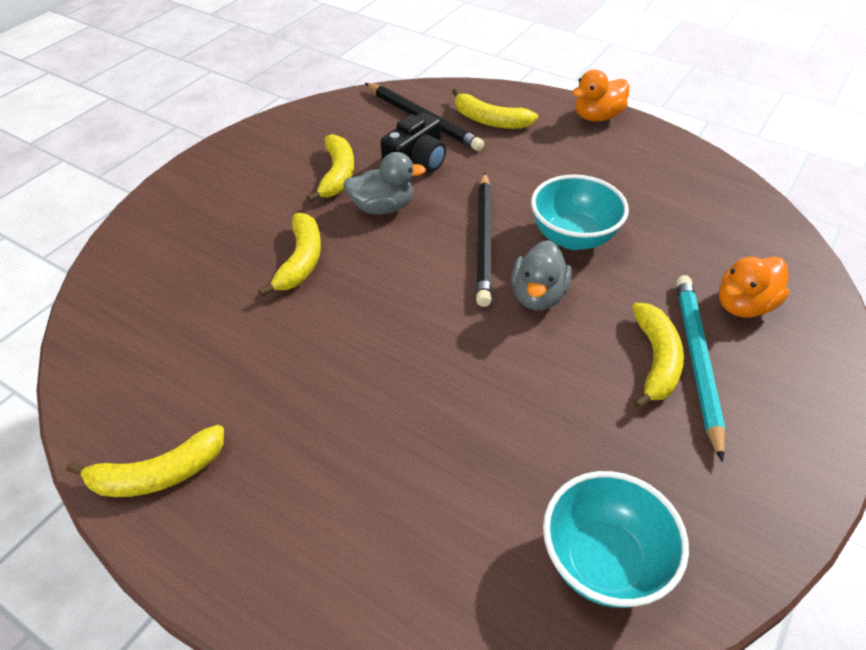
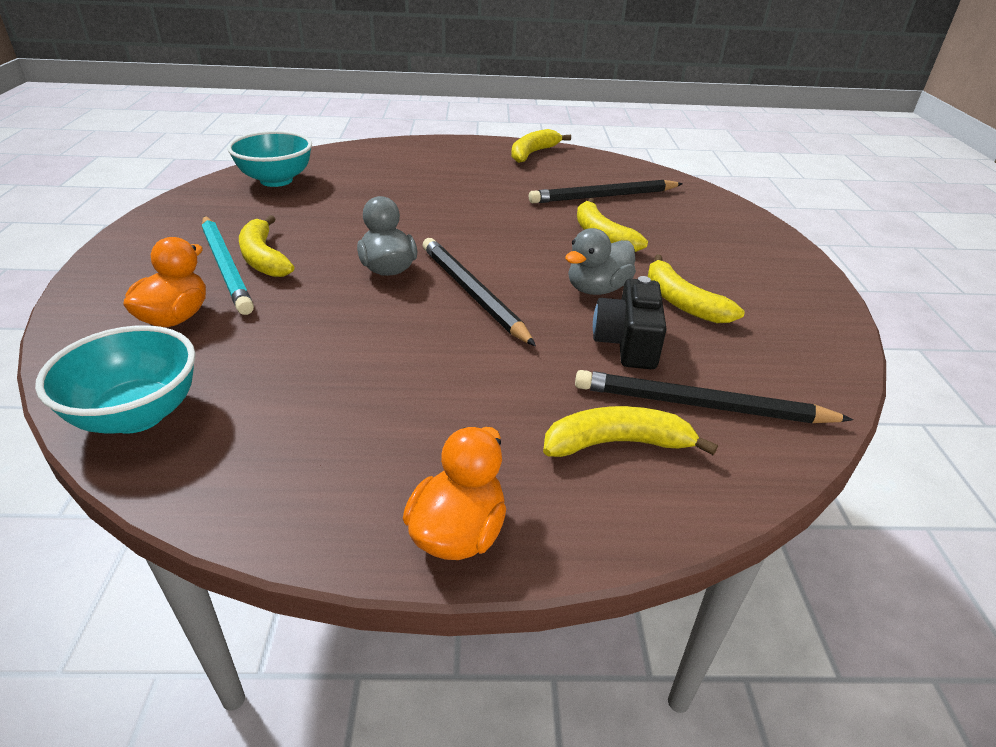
camera: 145 degrees right, 10 degrees down
(212, 321) = (604, 196): none -> black pencil
(573, 237) = (384, 323): turquoise bowl -> turquoise bowl (137, 415)

